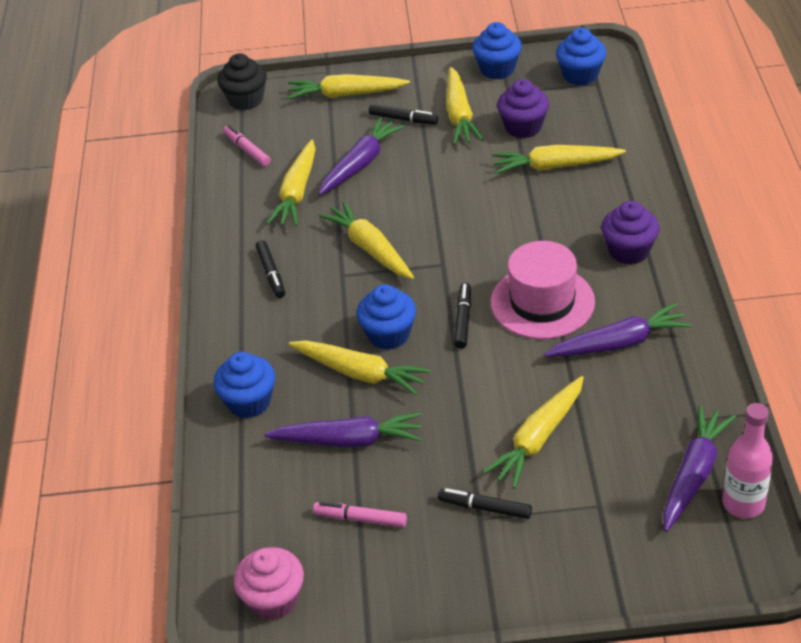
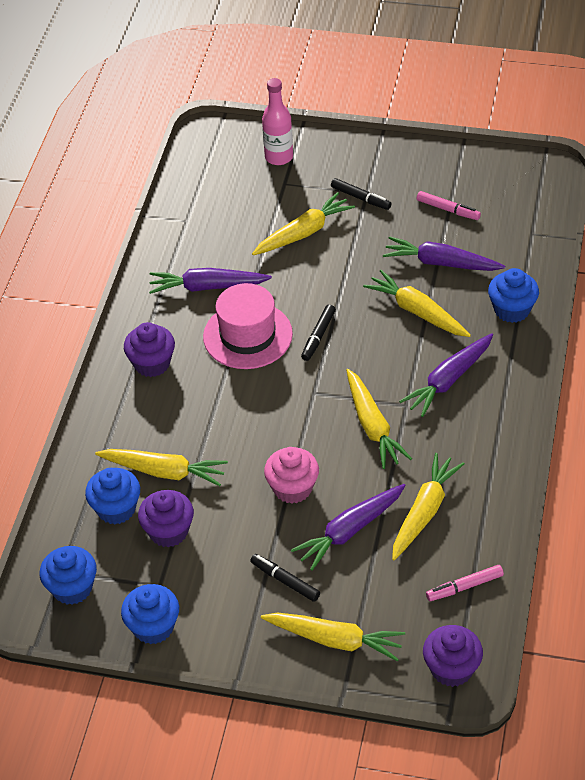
camera: 165 degrees left, 5 degrees up
(246, 100) = (451, 668): black cupcake -> purple cupcake
(247, 150) = (464, 586): pink marker -> pink marker turned 90 degrees clockwise
(271, 273) = (470, 424): black marker -> none
(274, 599) = (518, 176): pink cupcake -> pink cupcake (292, 488)
(388, 335) = (384, 338): blue cupcake -> blue cupcake (116, 509)
(459, 115) = (224, 568): yellow carrot -> none
(694, 474) = (212, 188): purple carrot -> purple carrot (448, 380)
(743, 503) = (192, 164): pink bottle -> pink bottle (279, 157)

